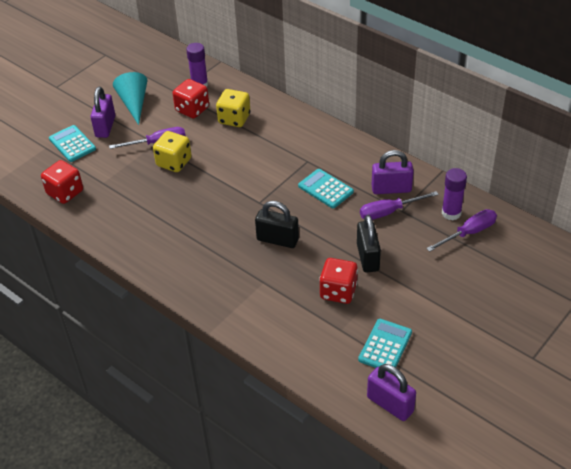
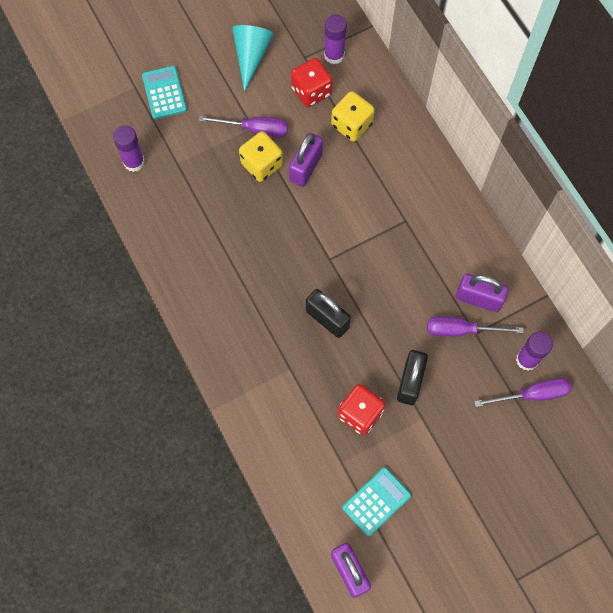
camera: 20 degrees right, 25 degrees up
(65, 193) = (134, 162): red dice -> purple glue stick
(105, 126) = (208, 80): purple padlock -> purple padlock (306, 167)
(325, 189) = (407, 269): turquoise calculator -> none

